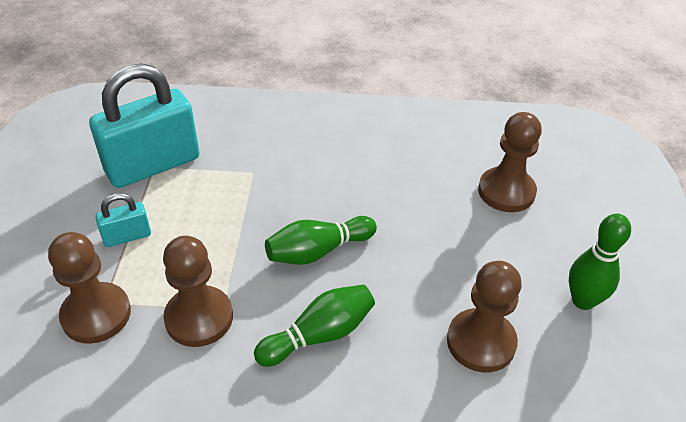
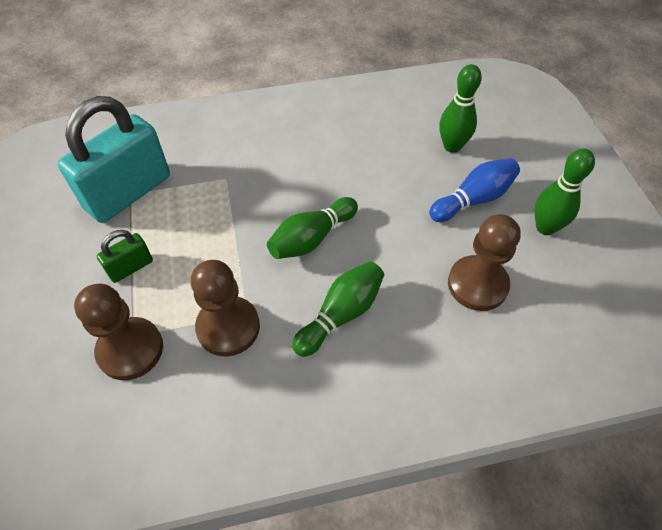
camera: 15 degrees left, 10 degrees up
(127, 236) = (131, 267): turquoise padlock -> green padlock
(506, 191) = (452, 146): brown pawn -> green bowling pin
(510, 252) = (473, 199): none -> blue bowling pin

